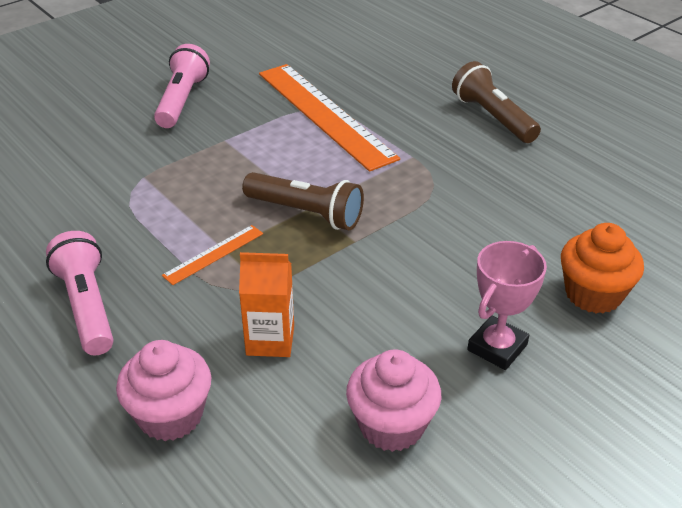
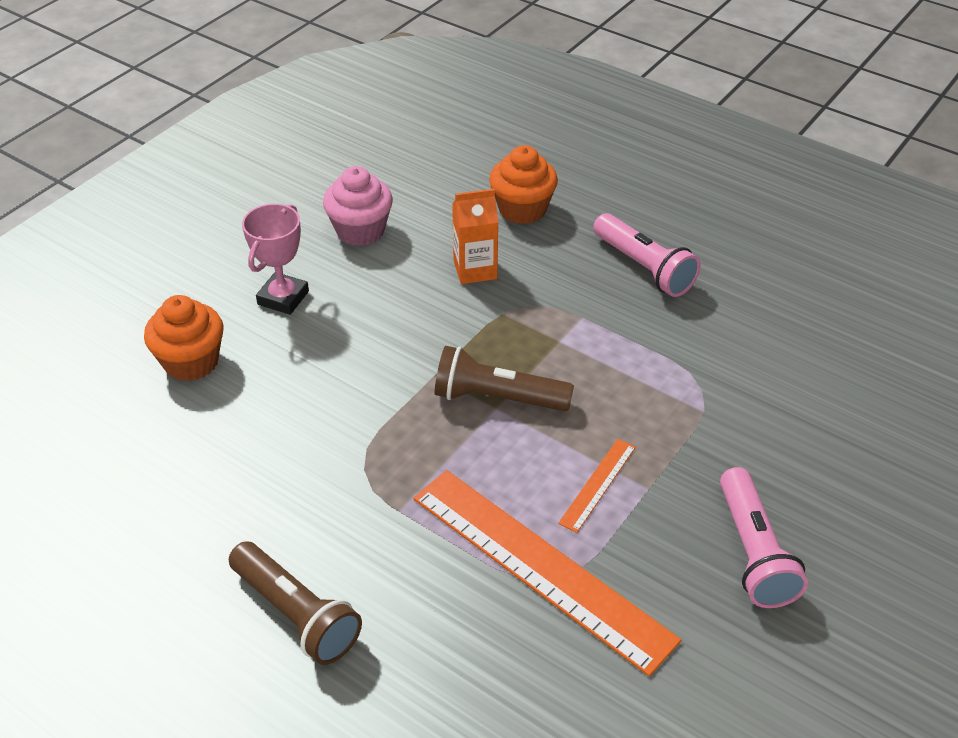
camera: 165 degrees right, 5 degrees up
(170, 415) = (522, 209): pink cupcake -> orange cupcake
(213, 254) = (566, 334): orange ruler -> orange ruler (598, 484)

